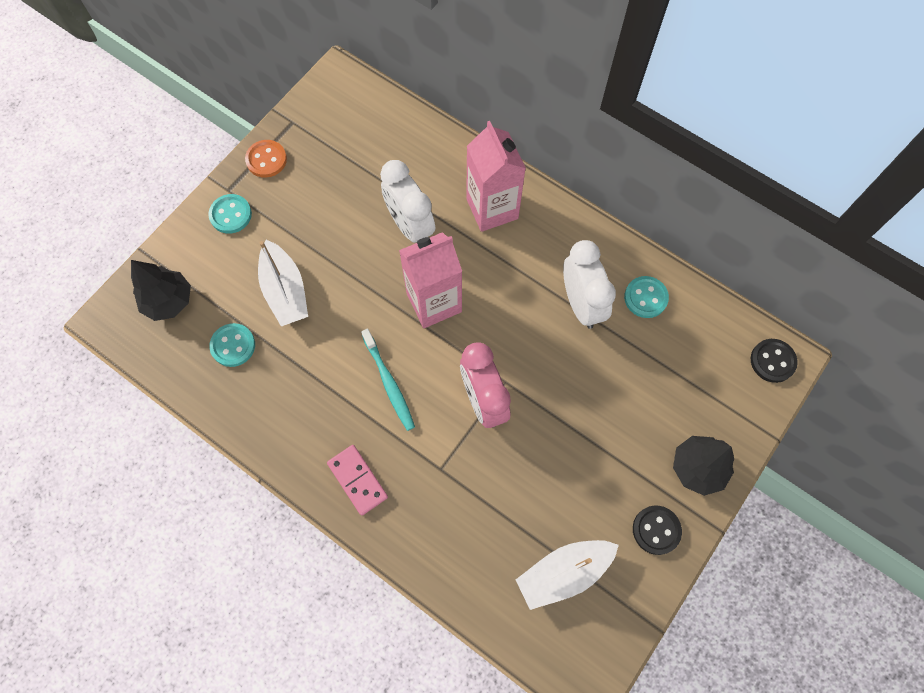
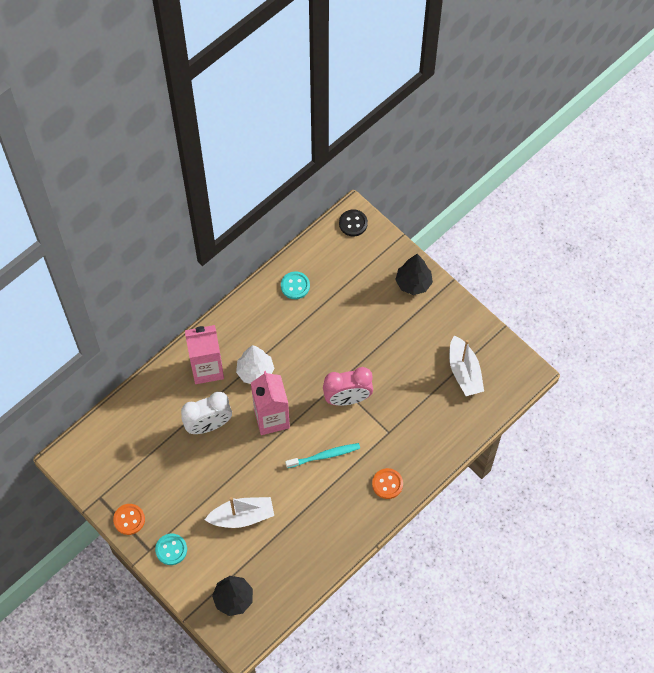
camera: 80 degrees left, 5 degrees down
(233, 345) = (277, 556): turquoise button -> none
(357, 480) = (387, 484): pink domino -> orange button
(499, 269) = (255, 372): none -> white tree
(581, 304) = (291, 326): white clock -> none
(656, 530) = (447, 315): black button -> none

